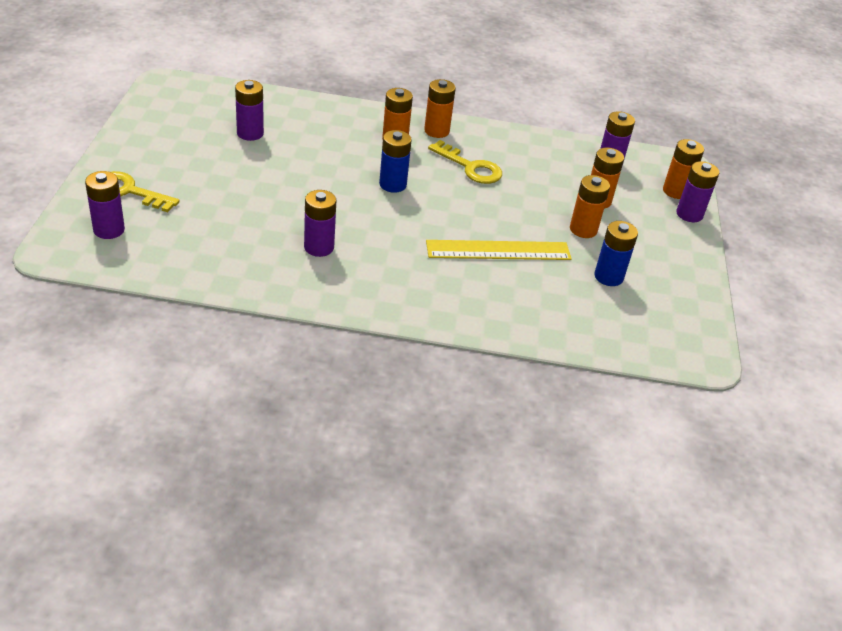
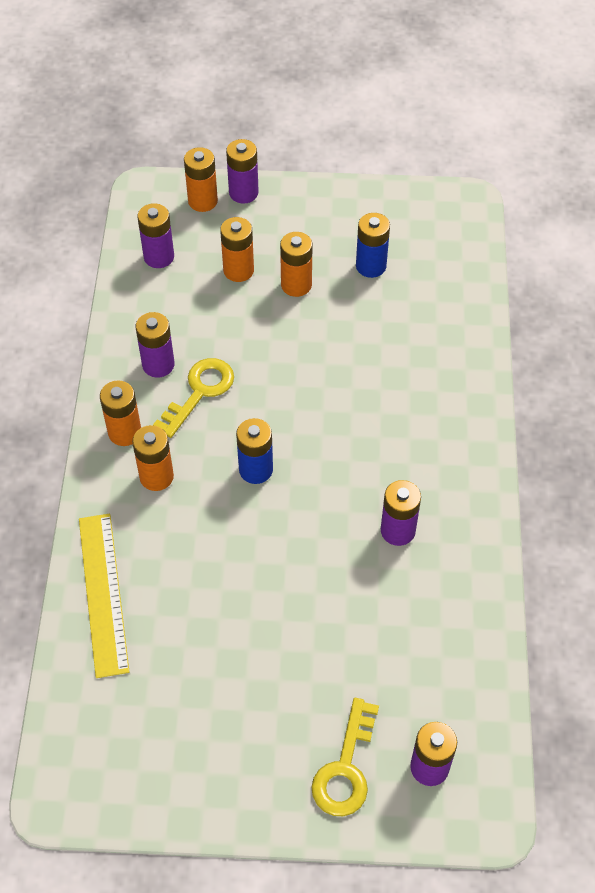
camera: 90 degrees left, 15 degrees up
(250, 133) = (176, 650): purple battery -> purple battery (158, 364)
(498, 250) = (354, 360): yellow ruler -> yellow ruler (103, 593)

